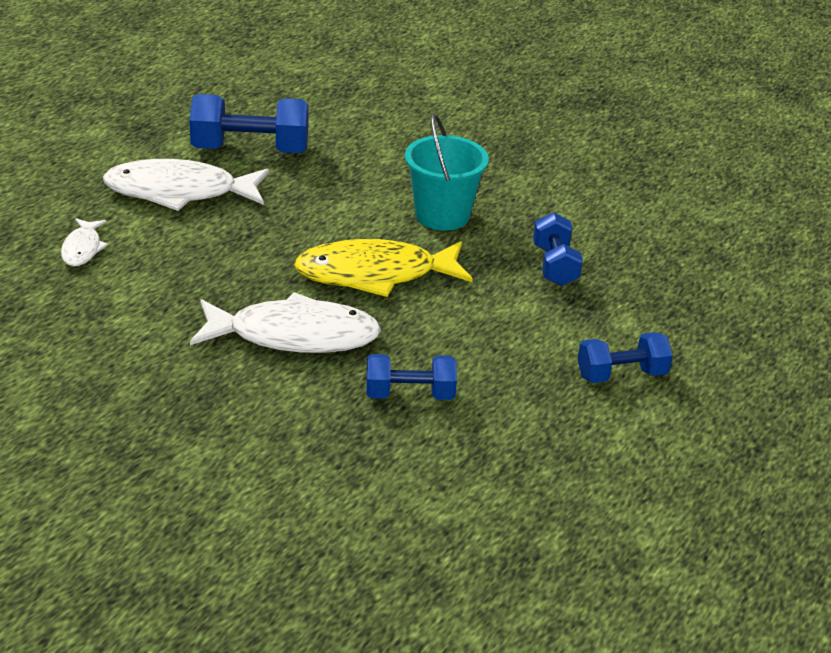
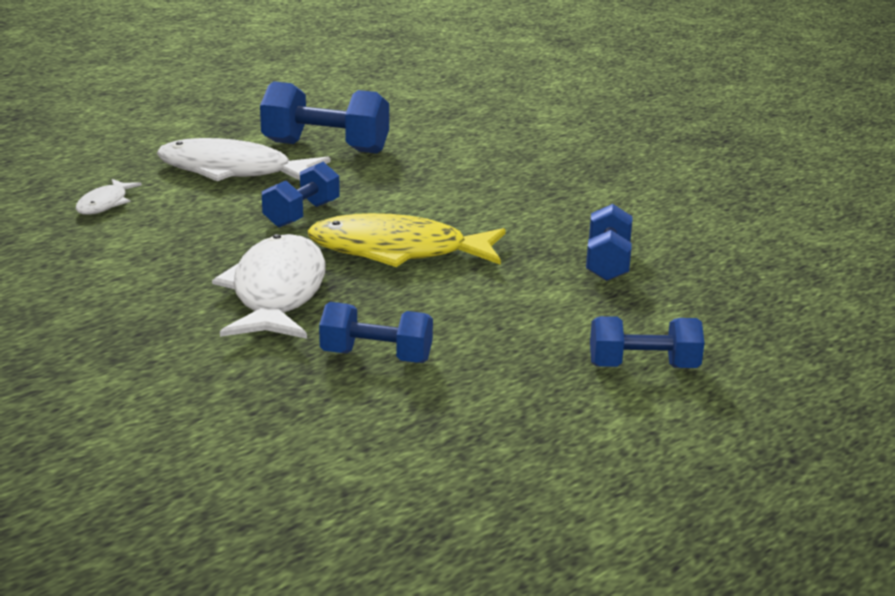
camera: 15 degrees right, 10 degrees down
(270, 240) = (302, 214): none -> blue dumbbell
(294, 336) = (277, 292): white fish -> white fish turned 105 degrees counterclockwise
(442, 215) = (500, 212): turquoise bucket -> none

